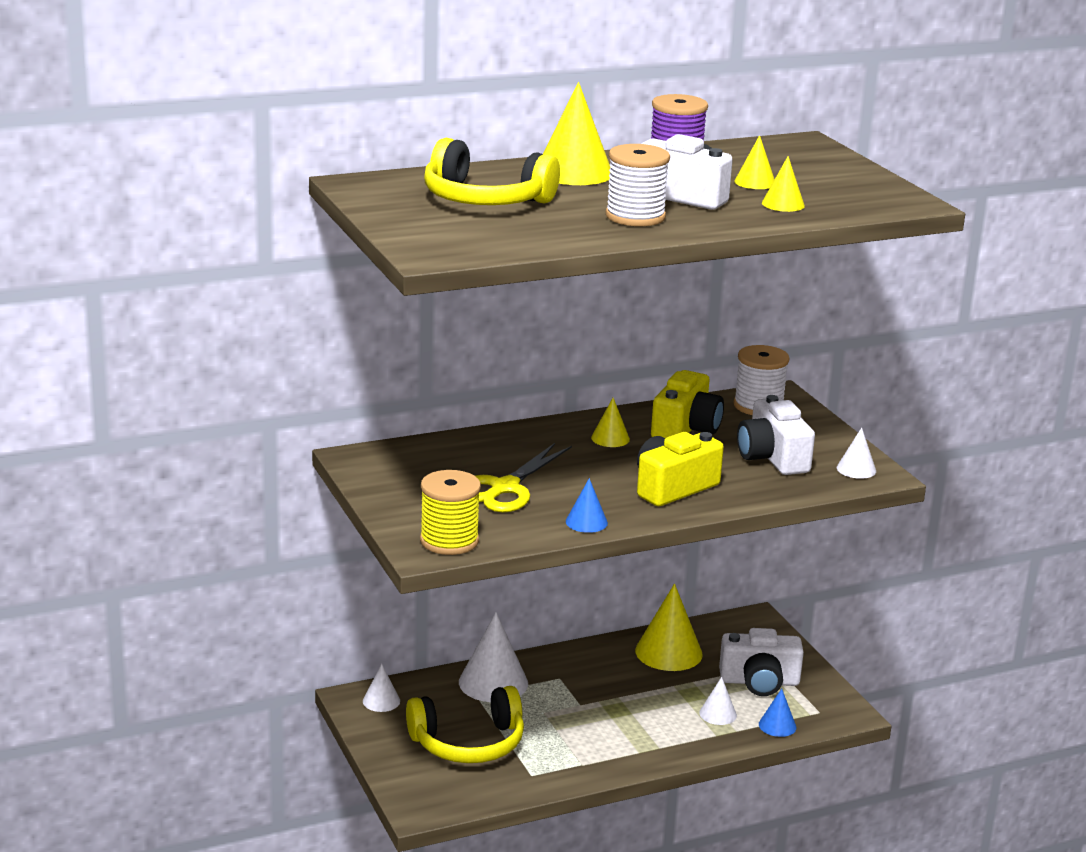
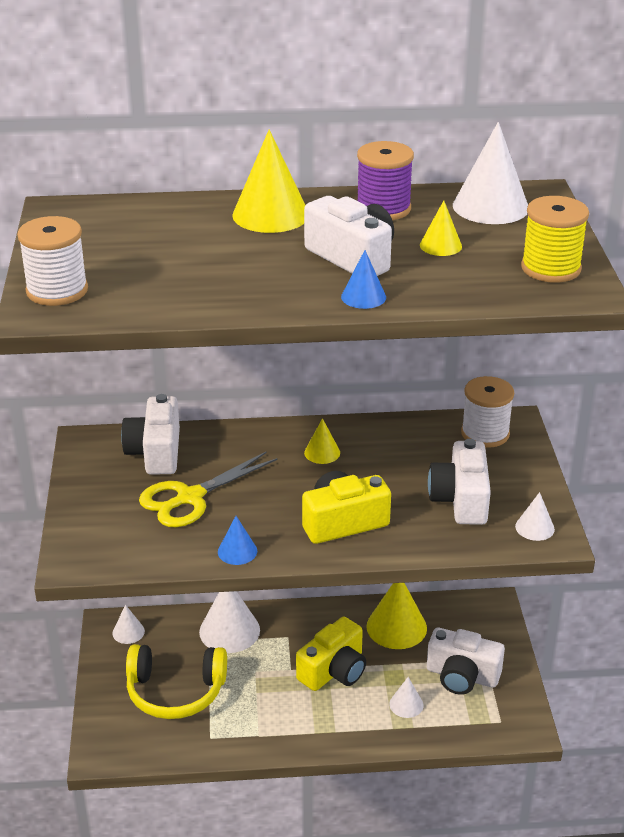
camera: 20 degrees right, 10 degrees up
(438, 457) = (155, 452): none -> white camera
(449, 541) = (102, 552): yellow spool -> yellow spool (550, 268)
(485, 200) = (154, 243): yellow headphones -> none
(635, 216) = (280, 281): white spool -> white spool (57, 291)
(685, 428) = (399, 451): yellow camera -> yellow camera (334, 670)
(772, 153) = (490, 206): none -> white cone
(777, 725) = (454, 729): blue cone -> blue cone (363, 297)
(783, 204) = (445, 279): yellow cone -> none

